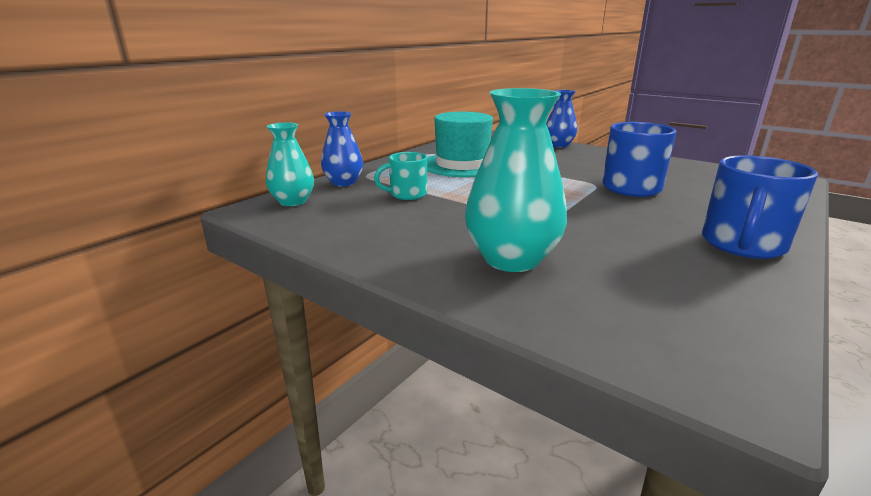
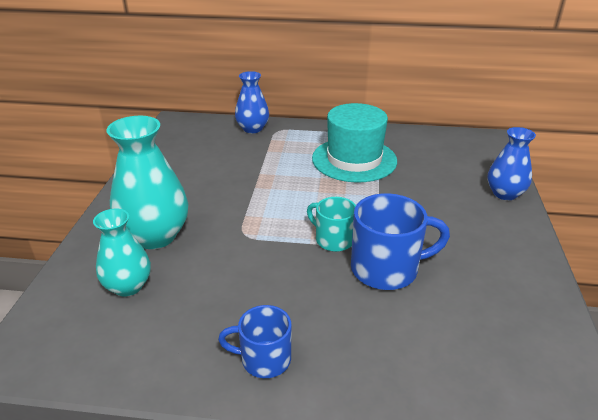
camera: 60 degrees right, 10 degrees up
(293, 201) = (199, 127): turquoise vase -> turquoise vase (128, 286)
(407, 194) = (250, 160): turquoise mug -> turquoise mug (333, 239)
(742, 245) = (264, 359): blue mug -> blue mug, size x0.62

